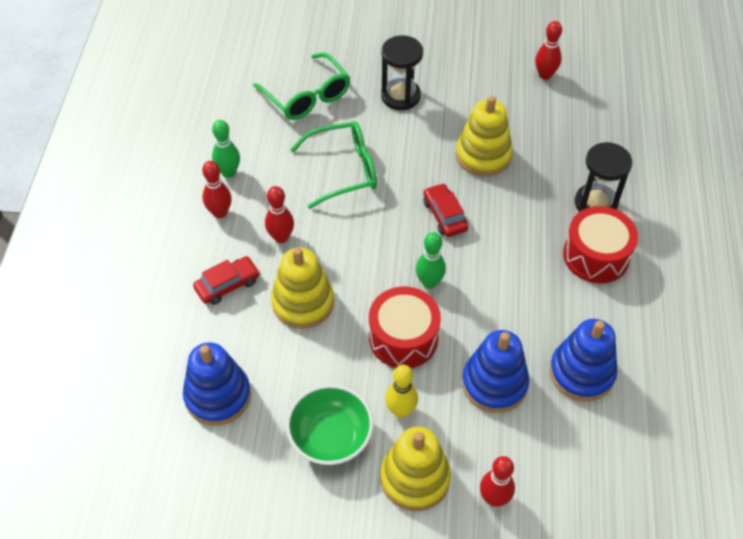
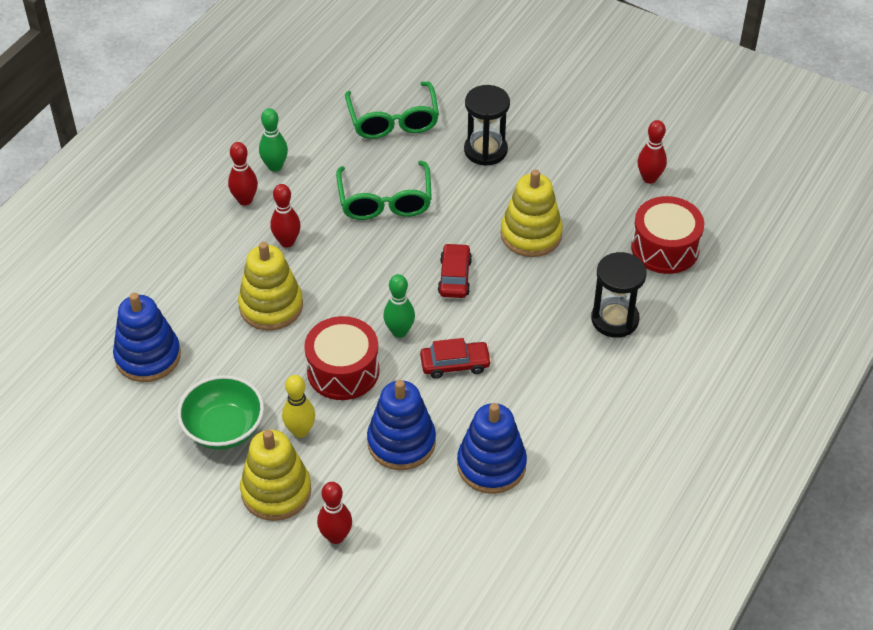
camera: 25 degrees right, 5 degrees down
(227, 285) = (213, 266): red car -> red car (455, 364)
(344, 170) = (385, 201): green glasses -> green glasses turned 75 degrees clockwise
(596, 255) = (580, 367): red drum -> red drum (665, 248)

